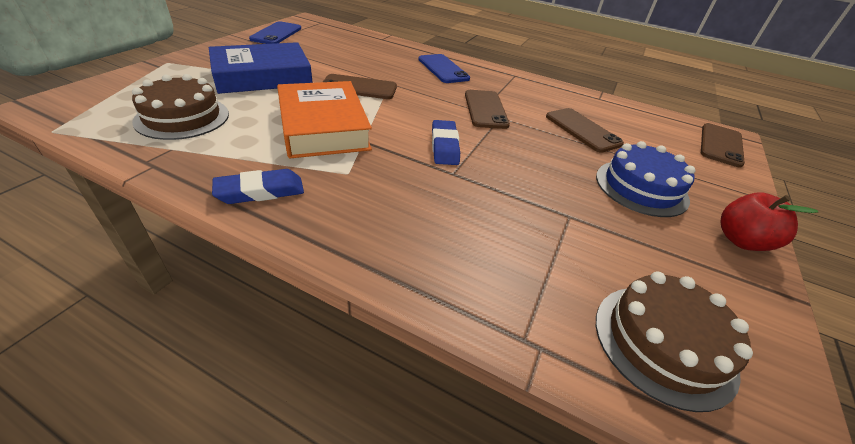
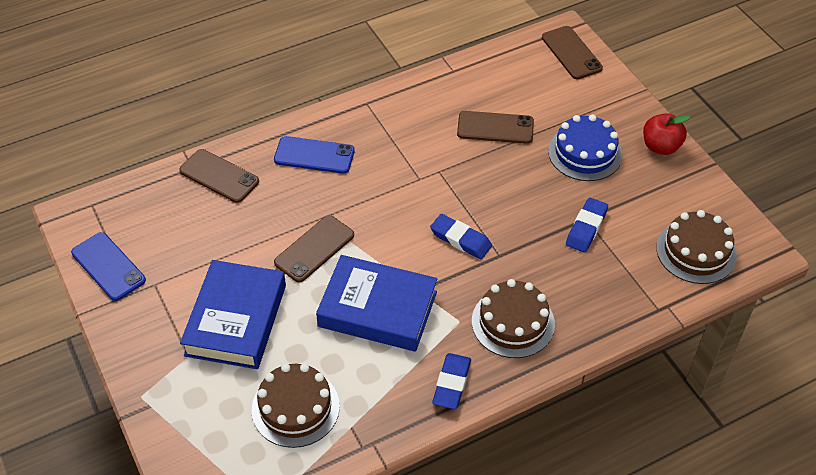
camera: 50 degrees left, 10 degrees up
(323, 127) = (377, 309): orange book -> blue book
(377, 208) = (513, 322): none -> brown cake
(485, 109) = (419, 173): brown phone -> brown phone (219, 176)
(558, 220) = (586, 228): none -> blue eraser

